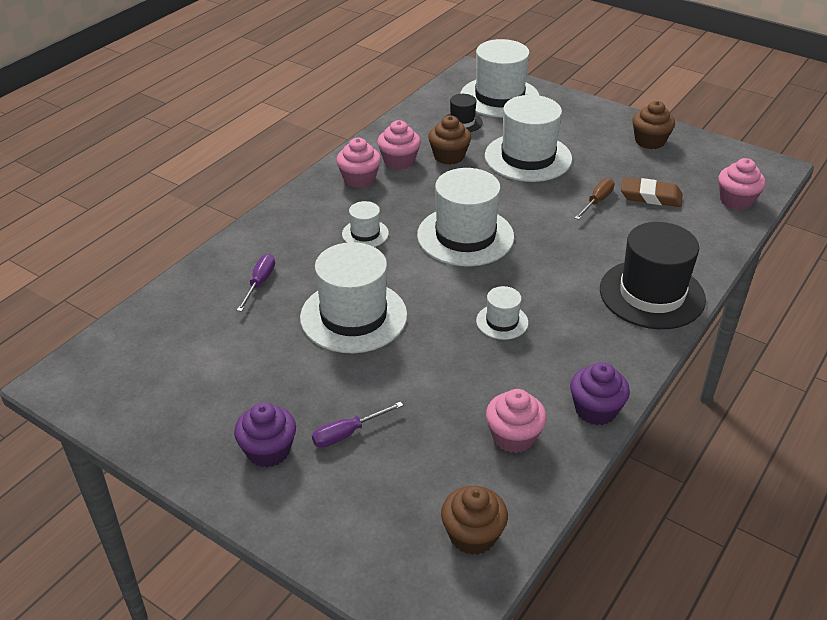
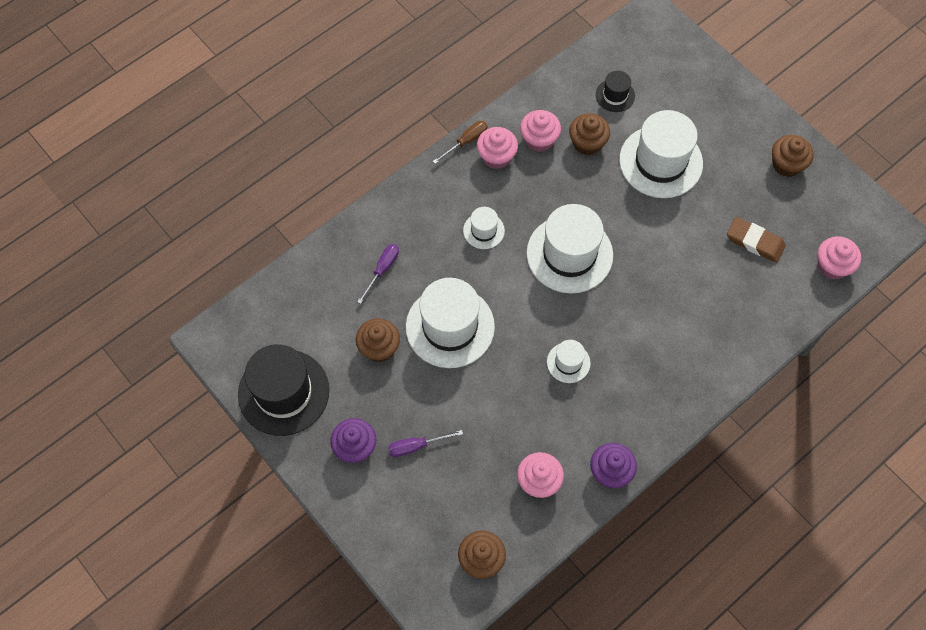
camera: 15 degrees right, 25 degrees up
(274, 350) = (379, 348): none -> brown cupcake
(499, 97) = (664, 64): white hat -> none
(597, 201) = (703, 237): brown screwdriver -> brown screwdriver (466, 141)
(652, 294) = (705, 362): black hat -> black hat (283, 392)

